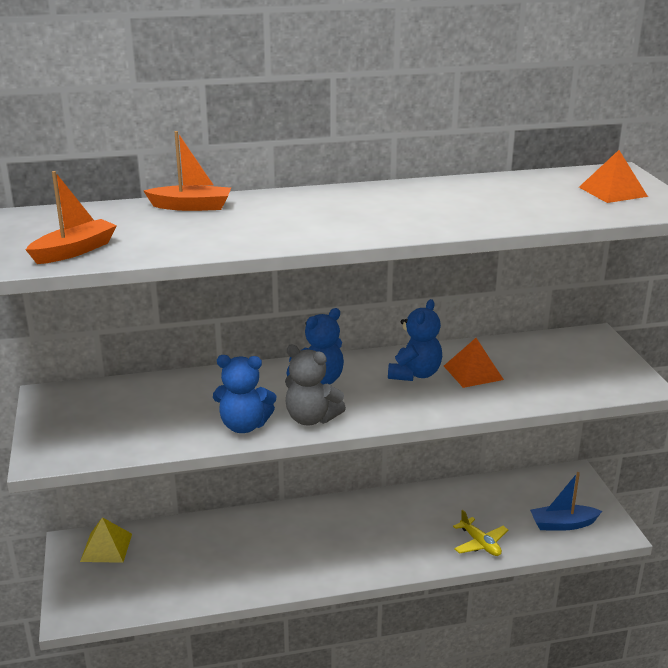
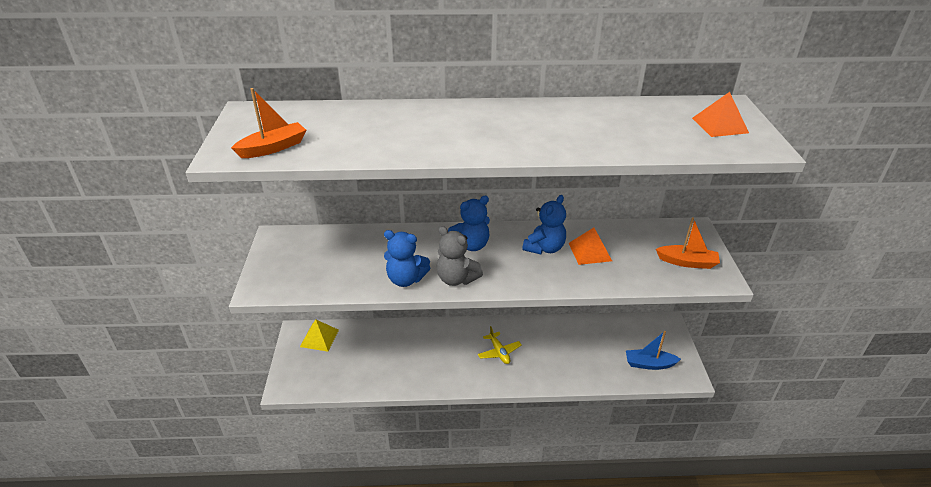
camera: 10 degrees right, 10 degrees up
(191, 206) = (375, 112): orange boat -> orange boat (687, 262)
(480, 543) = (583, 371): yellow plane -> yellow plane (499, 352)

